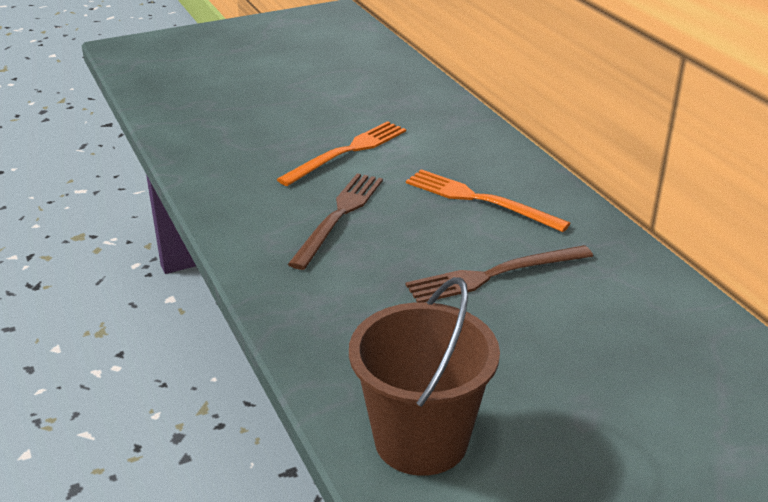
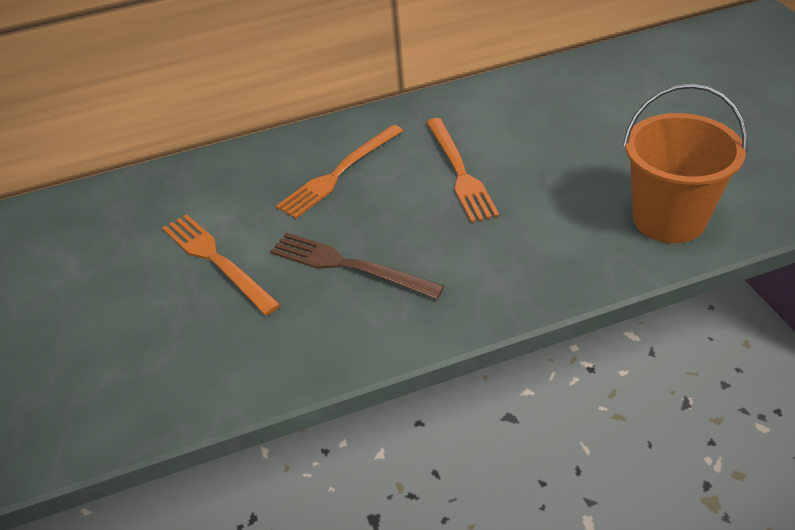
camera: 80 degrees left, 10 degrees up
(421, 440) = (669, 219): brown bucket -> orange bucket
(494, 275) = (460, 172): brown fork -> orange fork

